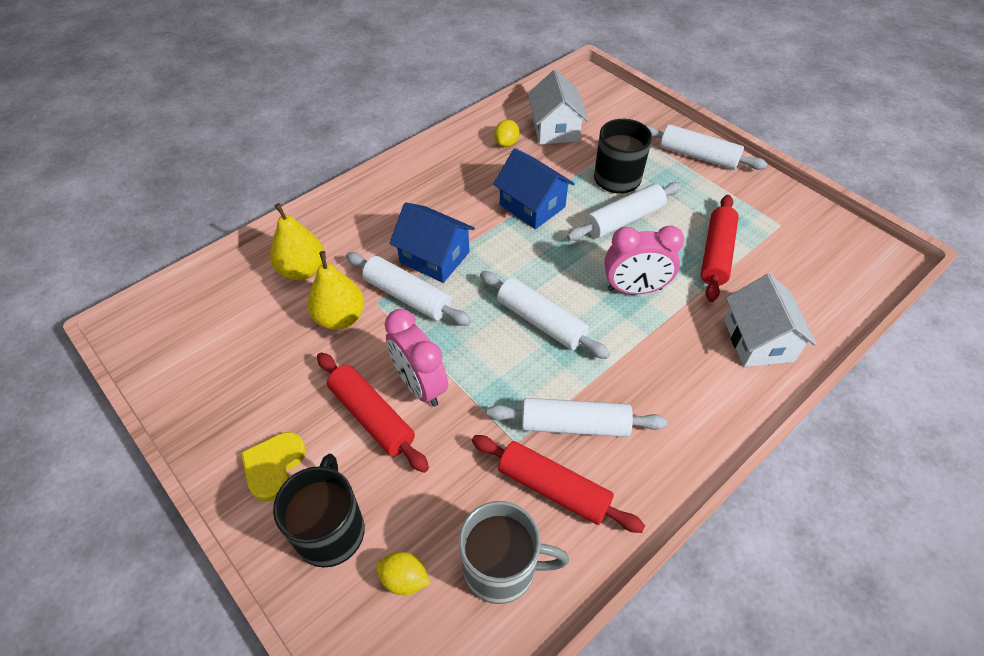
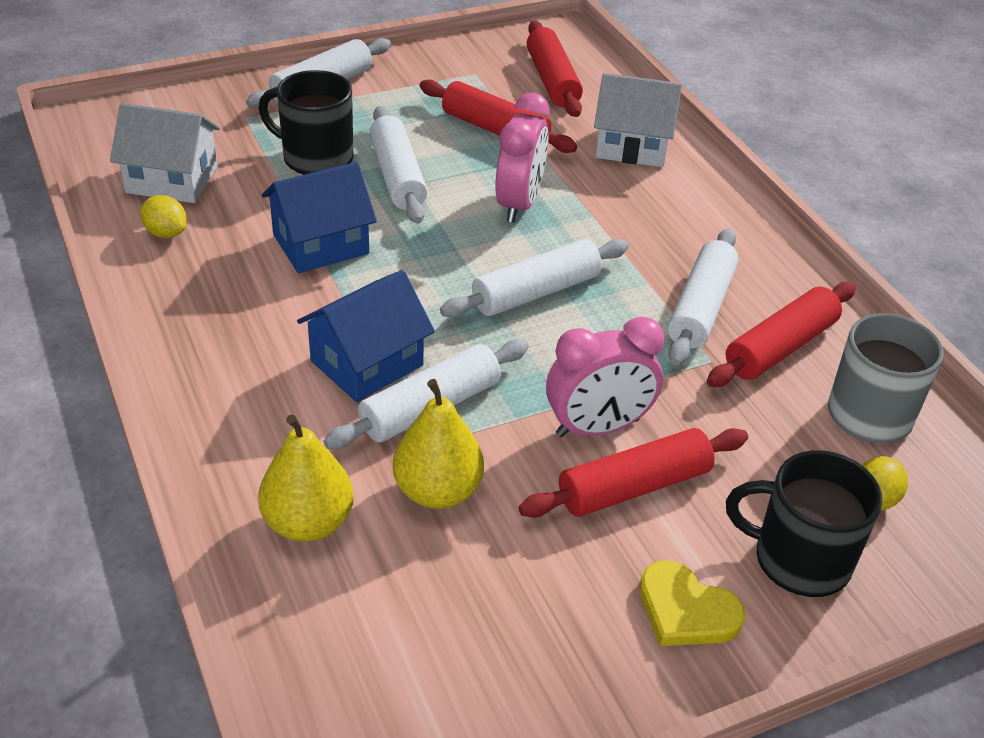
camera: 75 degrees left, 10 degrees down
(811, 270) = (552, 80): none -> red rolling pin

